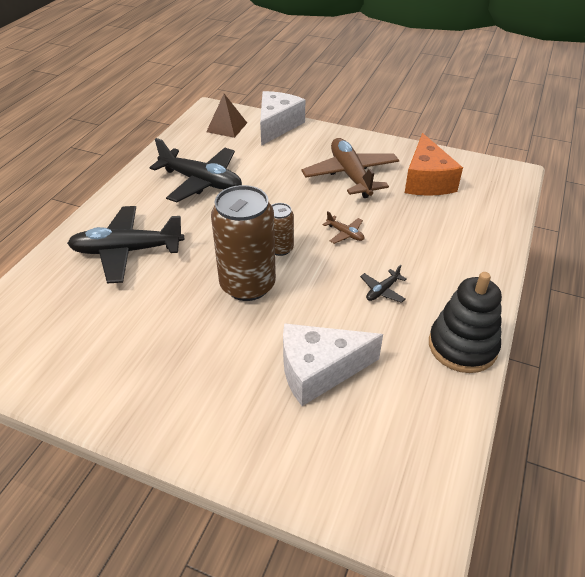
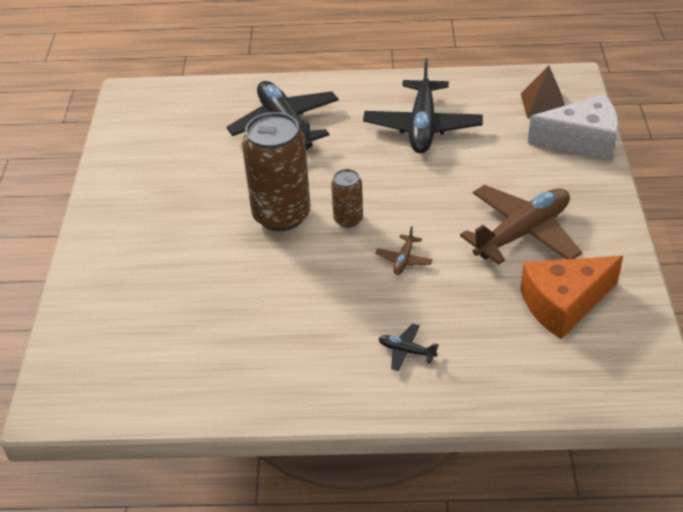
camera: 70 degrees right, 0 degrees up
(319, 371) = (194, 297): white cheese -> none
(382, 291) = (325, 313): black plane -> black plane (406, 351)
(462, 346) = (273, 395): black stacking toy -> none

